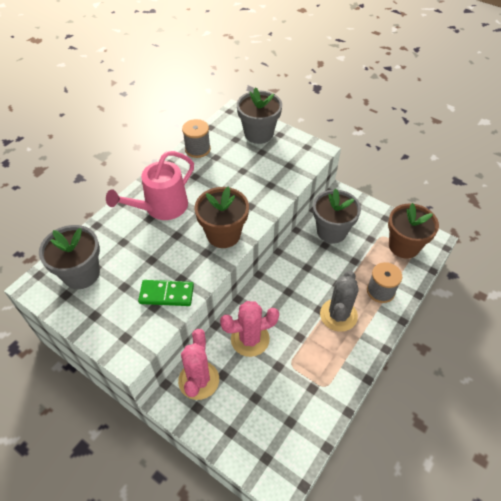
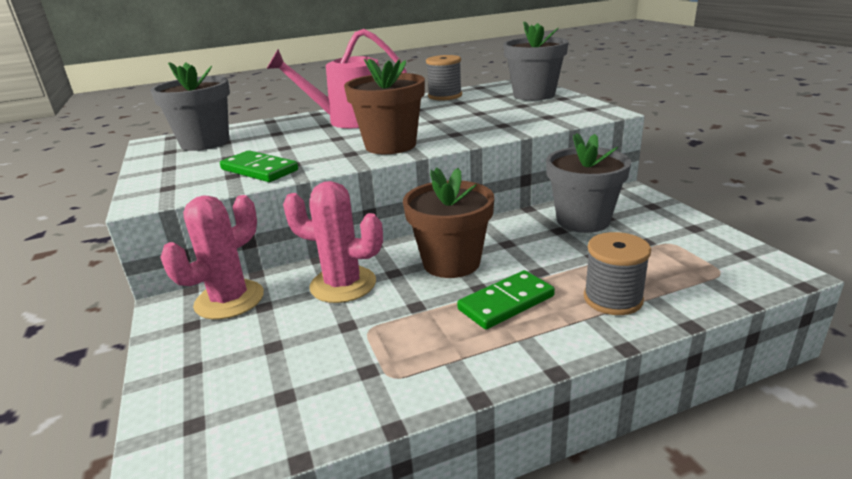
camera: 35 degrees right, 25 degrees down
(338, 315) = (506, 303): grey cactus -> green domino
(404, 246) = (707, 262): brown flower pot -> brown flower pot (451, 262)

